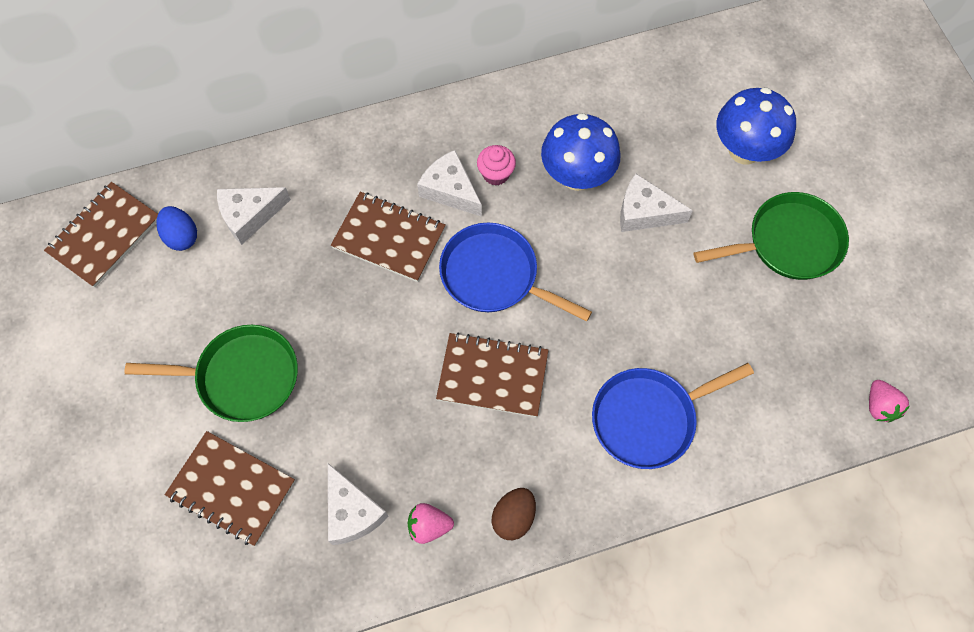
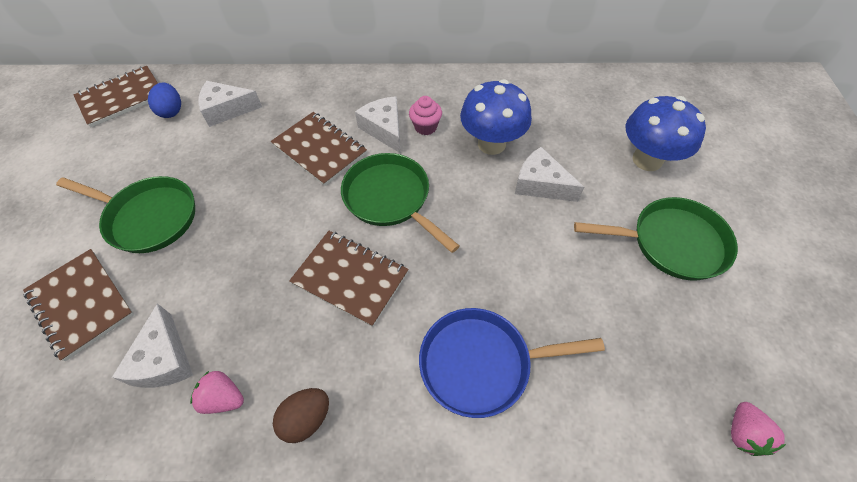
camera: 20 degrees right, 10 degrees down
(494, 276) = (390, 198): blue pan -> green pan

